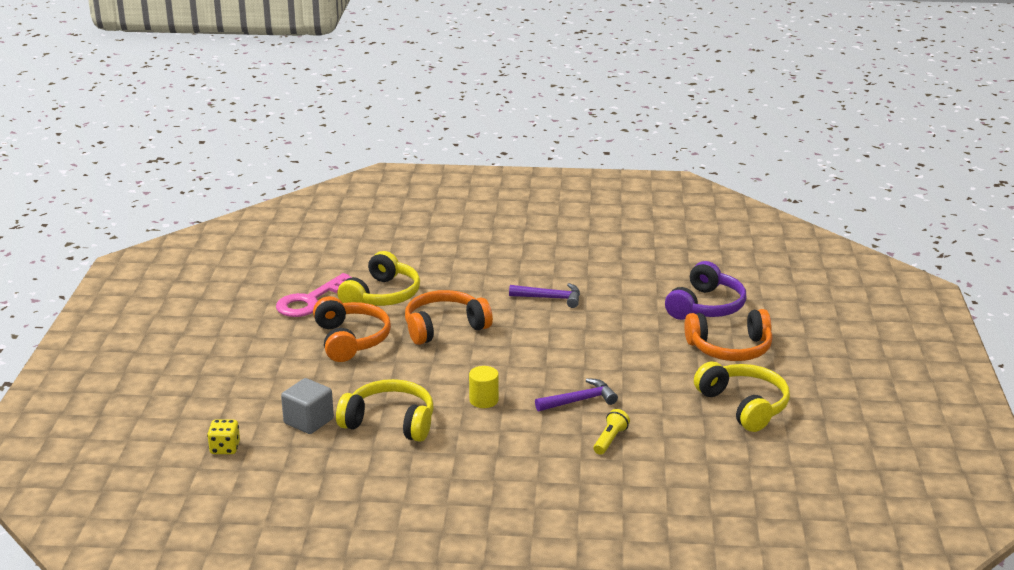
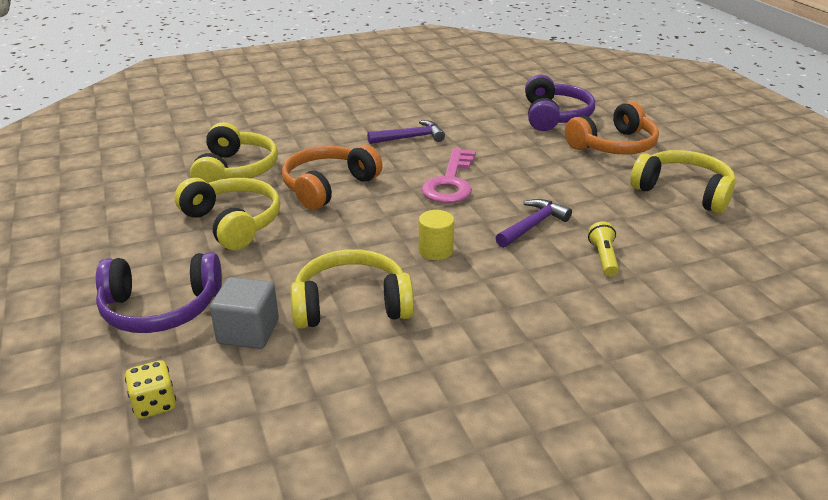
camera: 25 degrees left, 5 degrees up
(262, 390) = (161, 308): none -> purple headphones
(310, 301) = (156, 192): pink key -> pink key (450, 182)
(351, 340) = (233, 223): orange headphones -> yellow headphones

